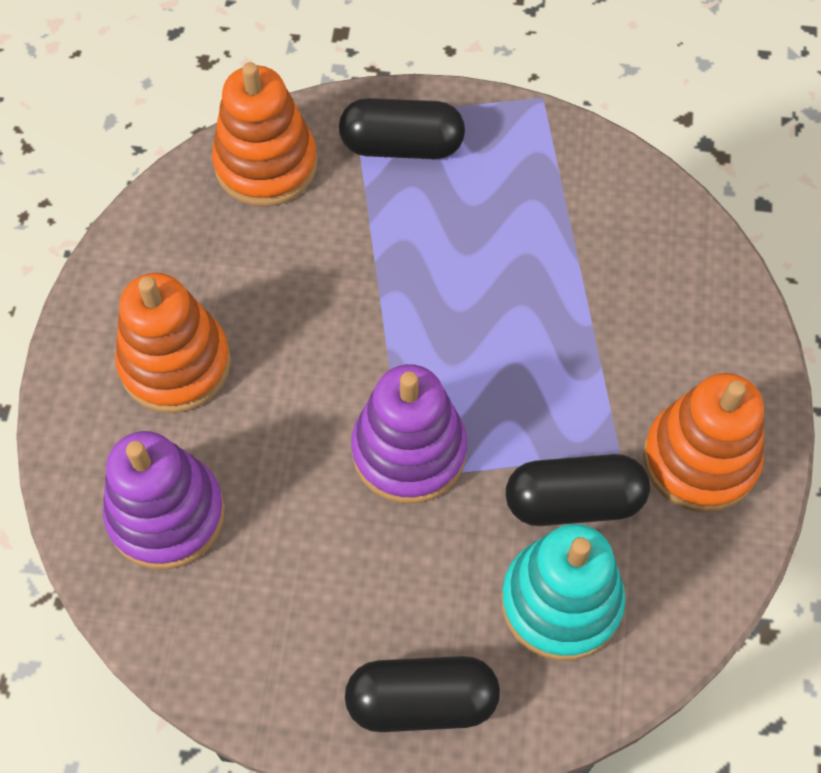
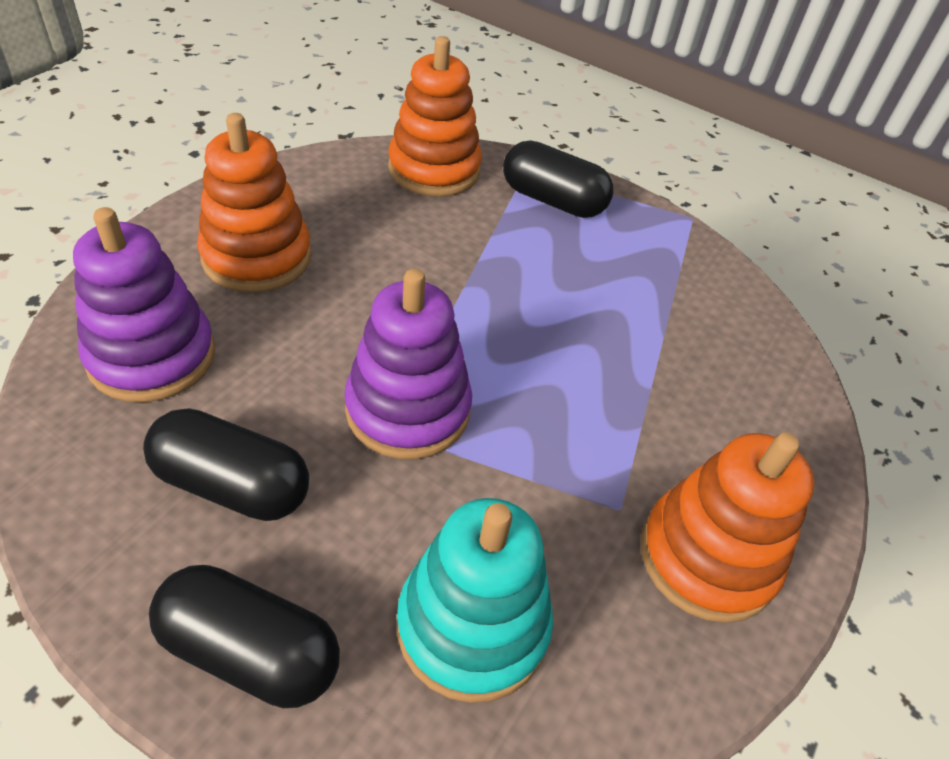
camera: 20 degrees right, 15 degrees down
(574, 501) = (545, 531): black capsule -> black capsule (232, 485)

